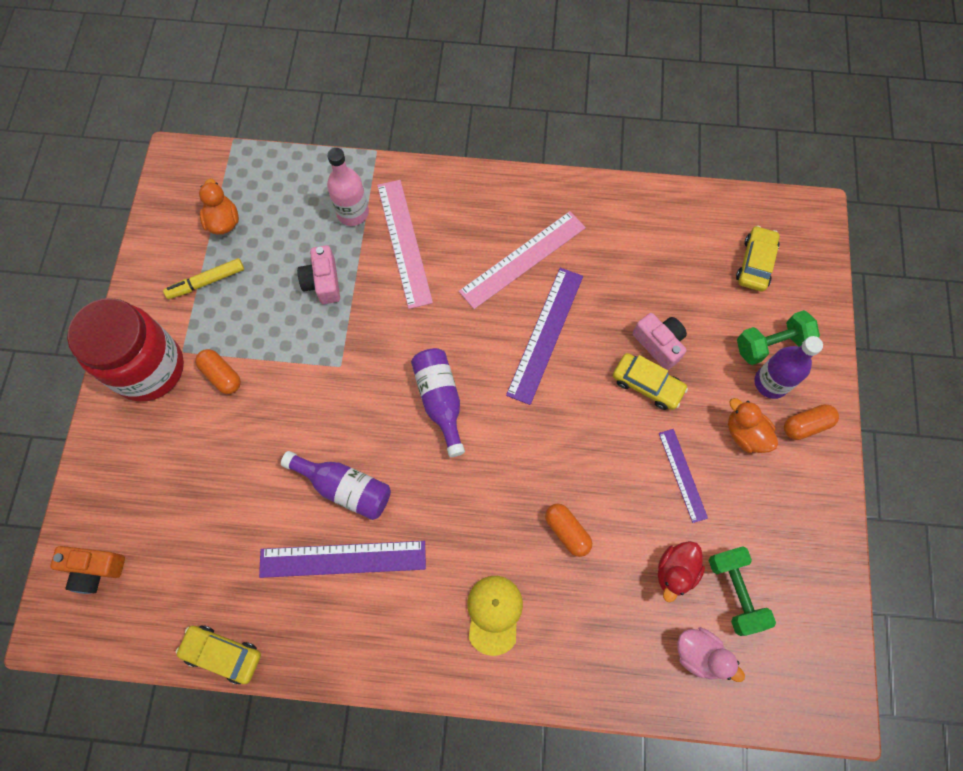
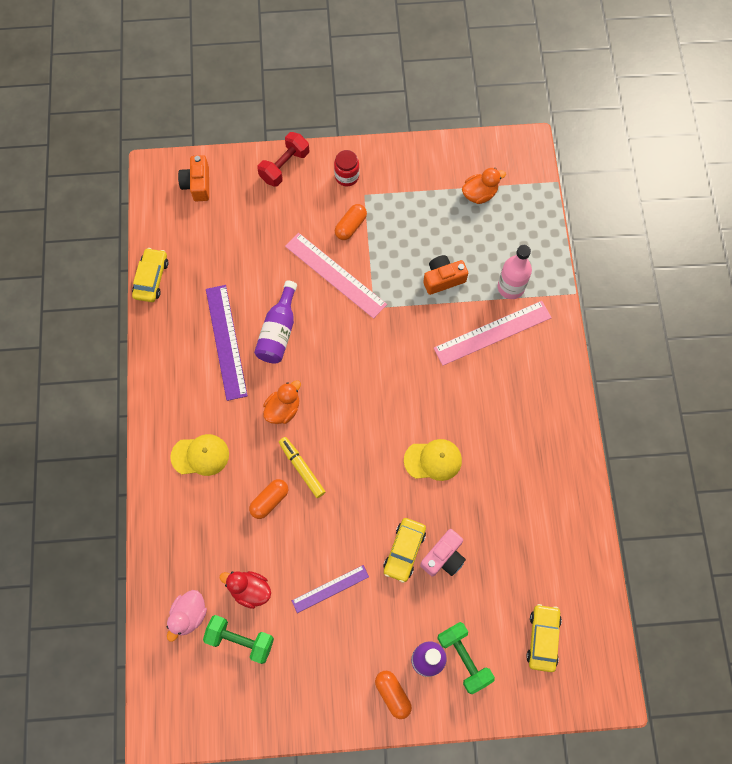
camera: 80 degrees right, 0 degrees up
(107, 445) = (284, 166): none -> red dumbbell
(149, 368) = (347, 176): red jar -> red jar, size x0.44
(206, 282) = (424, 196): yellow marker -> yellow marker (302, 468)
(323, 282) = (443, 279): pink camera -> orange camera
(440, 400) = (359, 387): purple bottle -> none
(523, 259) = (499, 431): pink ruler -> pink ruler (335, 275)
(545, 334) = (433, 460): purple ruler -> yellow cap
(735, 592) = (240, 640): green dumbbell -> green dumbbell turned 45 degrees clockwise
(745, 434) = (375, 640): orange duck -> orange duck (283, 409)
(755, 263) = (543, 638): yellow car -> yellow car turned 90 degrees counterclockwise

